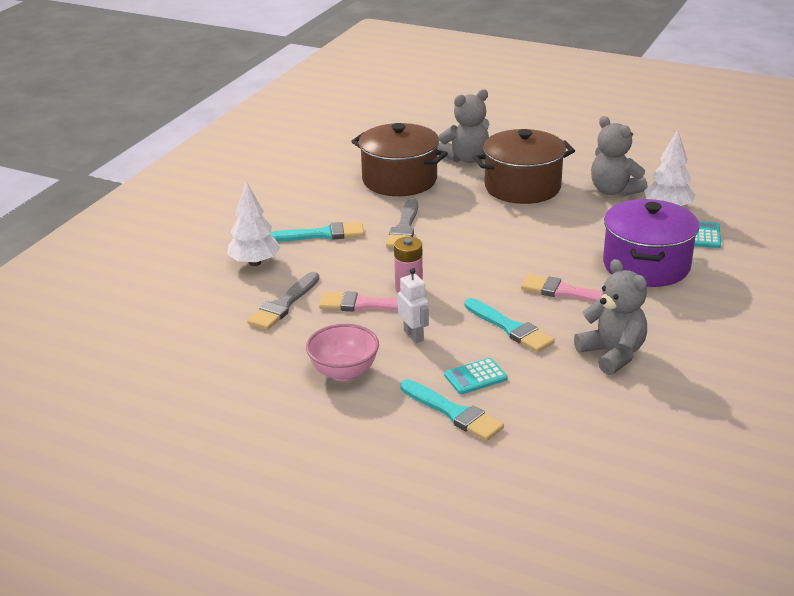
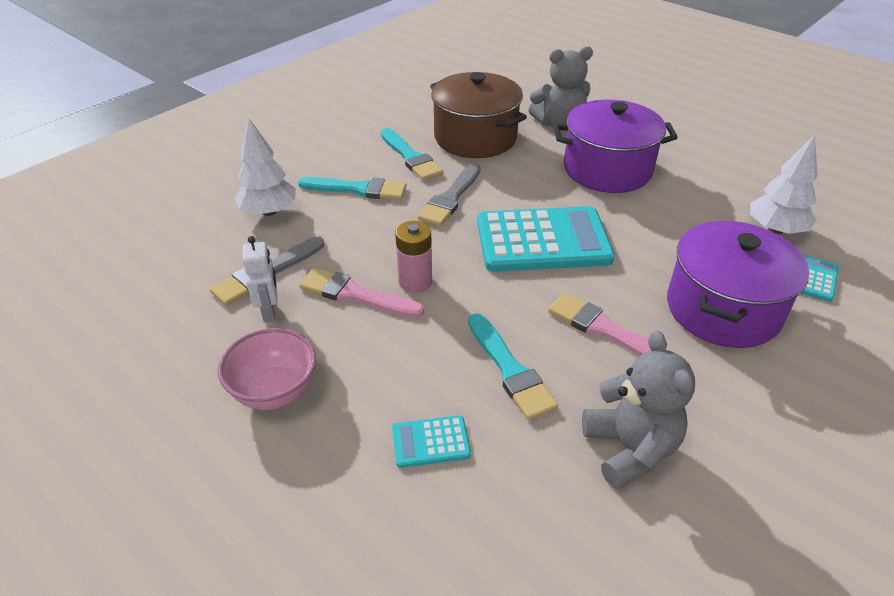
camera: 15 degrees right, 10 degrees up
(414, 335) = (386, 353): white robot -> white robot (269, 311)
(453, 413) = (373, 499): turquoise brush -> turquoise brush (410, 157)
(494, 245) = (543, 241): none -> turquoise calculator
(522, 187) = (607, 169): brown pot -> purple pot
(614, 191) = (714, 193): grey teddy bear -> none

